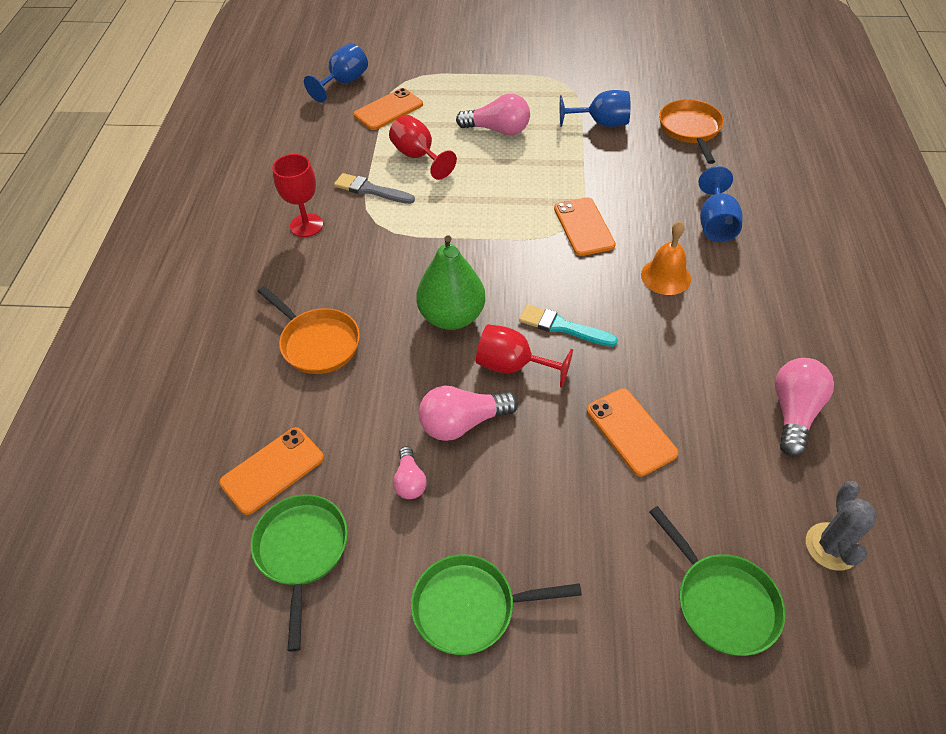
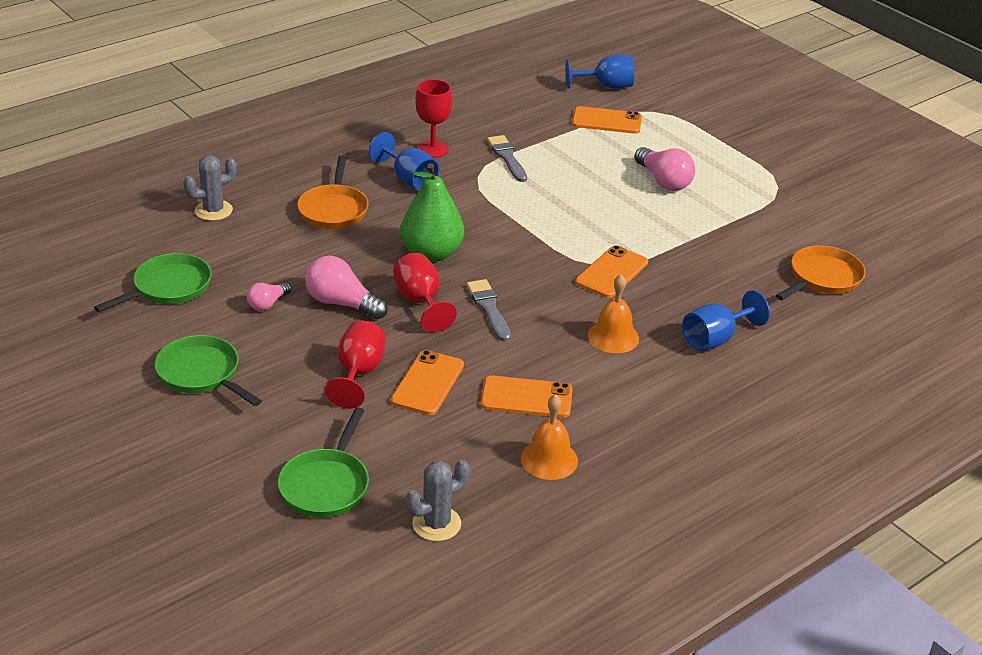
camera: 45 degrees right, 15 degrees down
(217, 435) = (213, 210): none -> grey cactus
(272, 470) = (212, 246): orange phone -> orange phone (526, 397)
(418, 156) = (575, 160): red goblet -> red goblet (358, 373)
(562, 327) = (489, 308): turquoise brush -> grey brush
(601, 123) = (754, 228): blue goblet -> blue goblet (409, 179)
(793, 413) = (549, 459): pink light bulb -> orange bell

